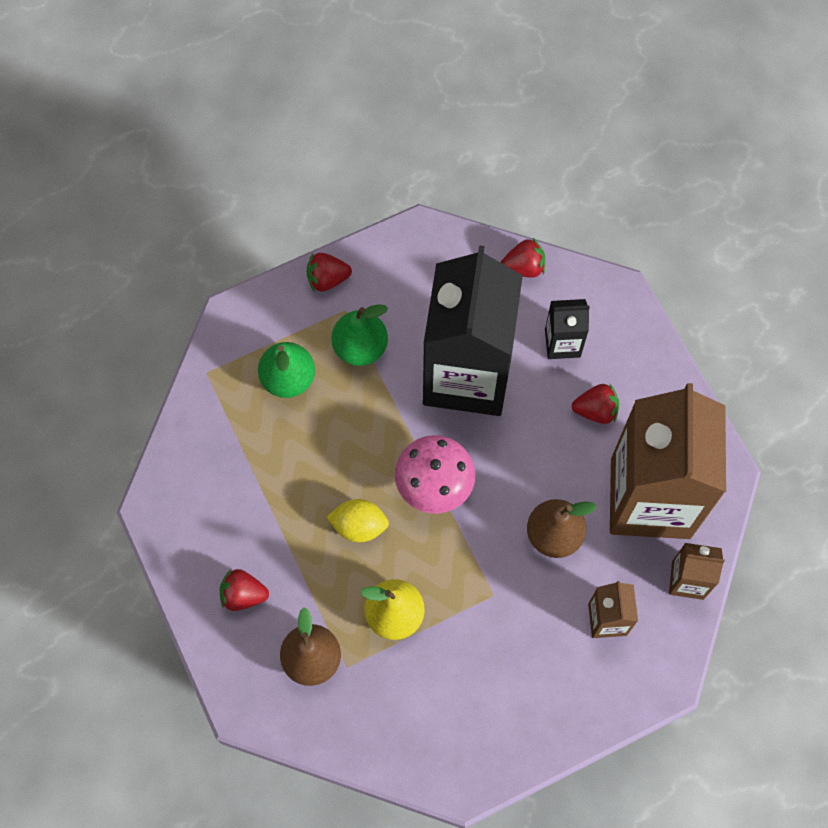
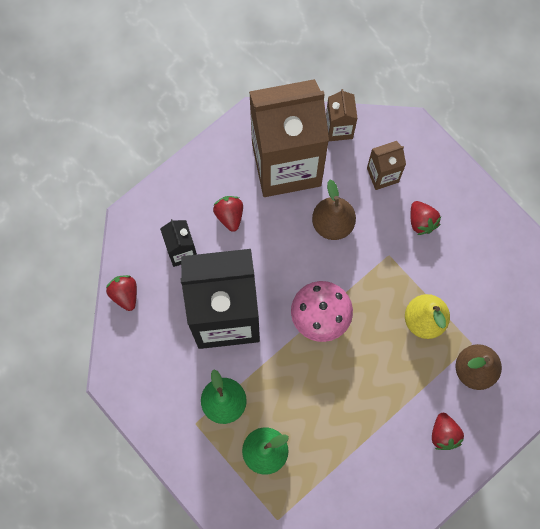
camera: 105 degrees left, 5 degrees up
(327, 279) = (172, 446): red strawberry -> red strawberry (421, 221)
(359, 526) = (367, 363): yellow lemon -> none

